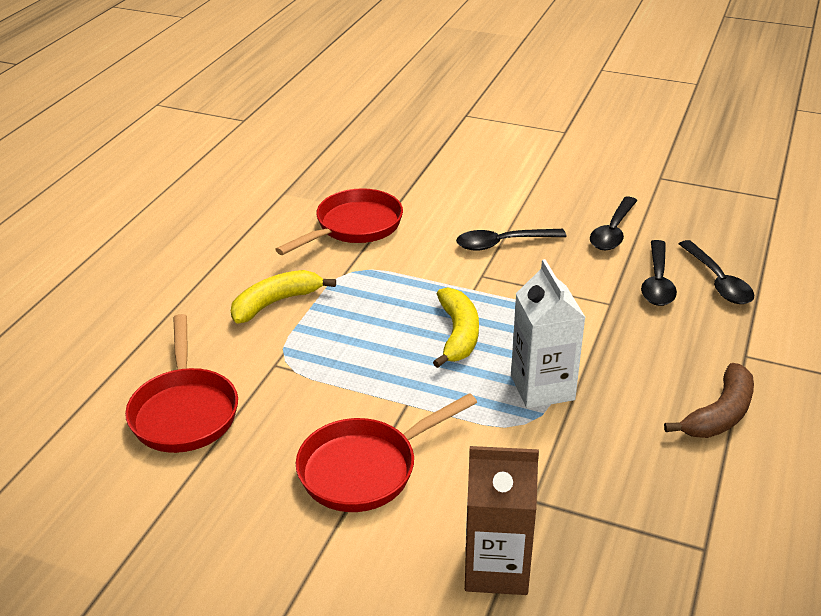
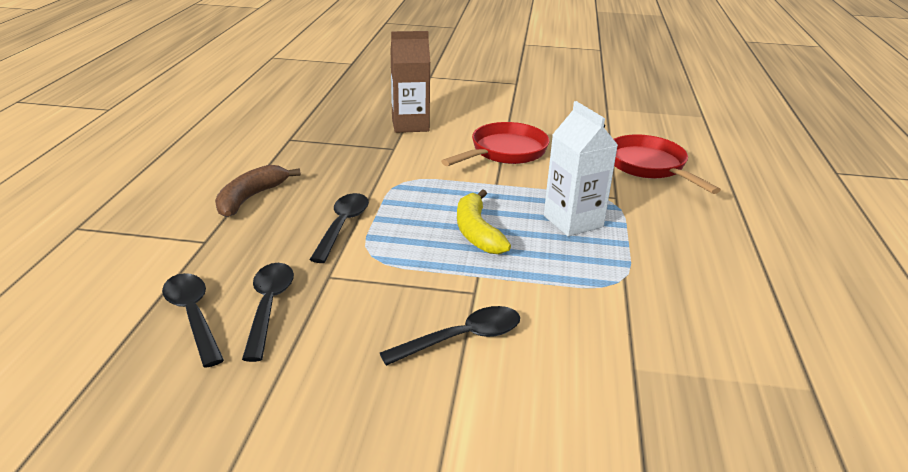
camera: 165 degrees right, 5 degrees down
(276, 303) = (663, 241): yellow banana -> none
(354, 227) = (663, 340): red pan -> none
(542, 388) = (393, 201): white carton -> white carton (573, 221)
(613, 232) = (312, 378): black spoon -> black spoon (342, 226)

